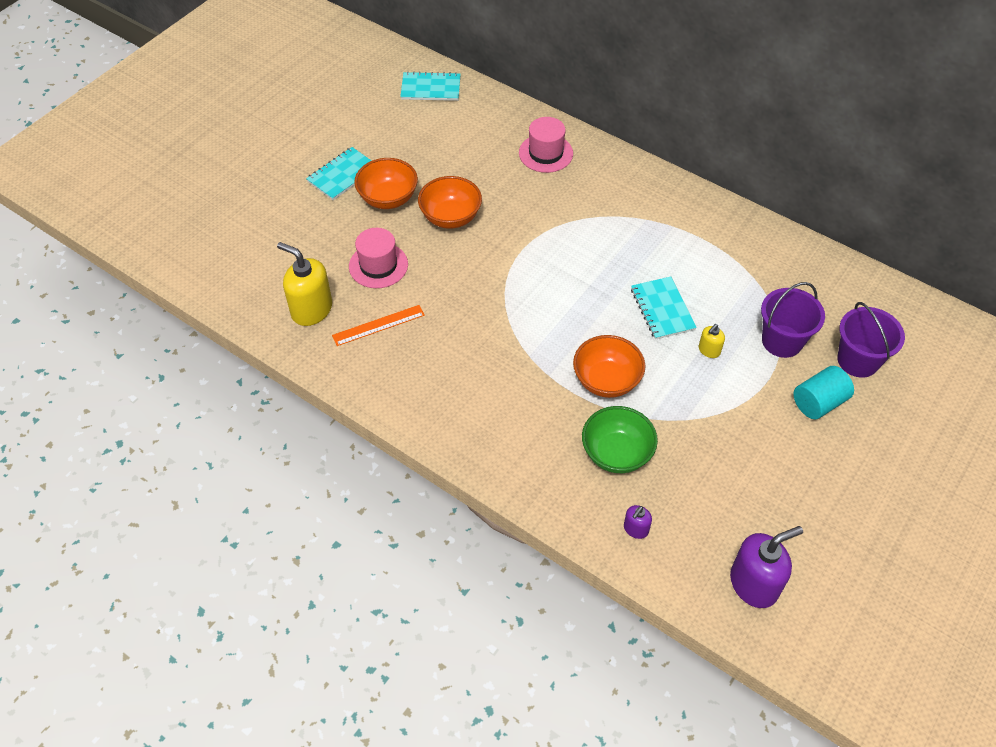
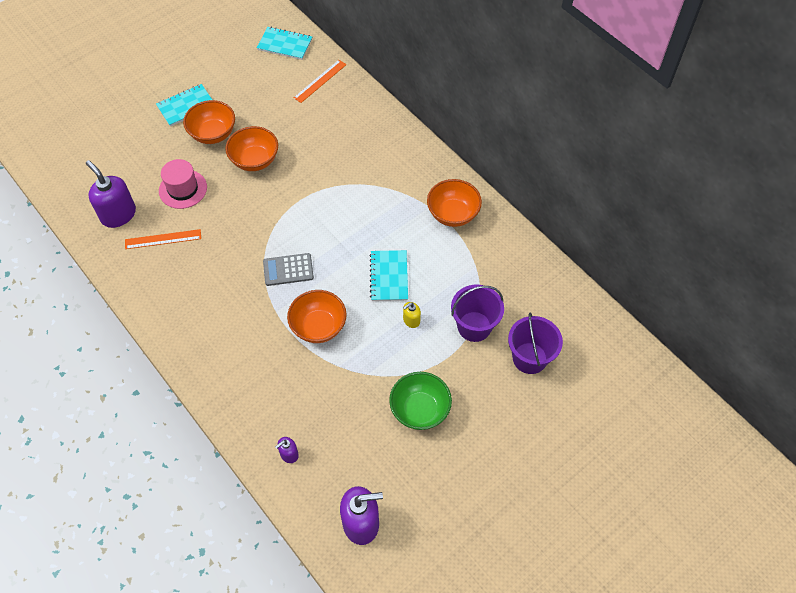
camera: 15 degrees right, 5 degrees up
(311, 309) = (118, 214): yellow soap dispenser -> purple soap dispenser
(489, 119) = (320, 81): none -> orange ruler
(543, 327) = (288, 270): none -> grey calculator
(546, 153) = (353, 120): pink hat -> none
(616, 453) = (300, 389): green bowl -> green bowl (420, 410)
(703, 228) = (453, 214): none -> orange bowl
(818, 402) = (480, 386): turquoise cylinder -> none

